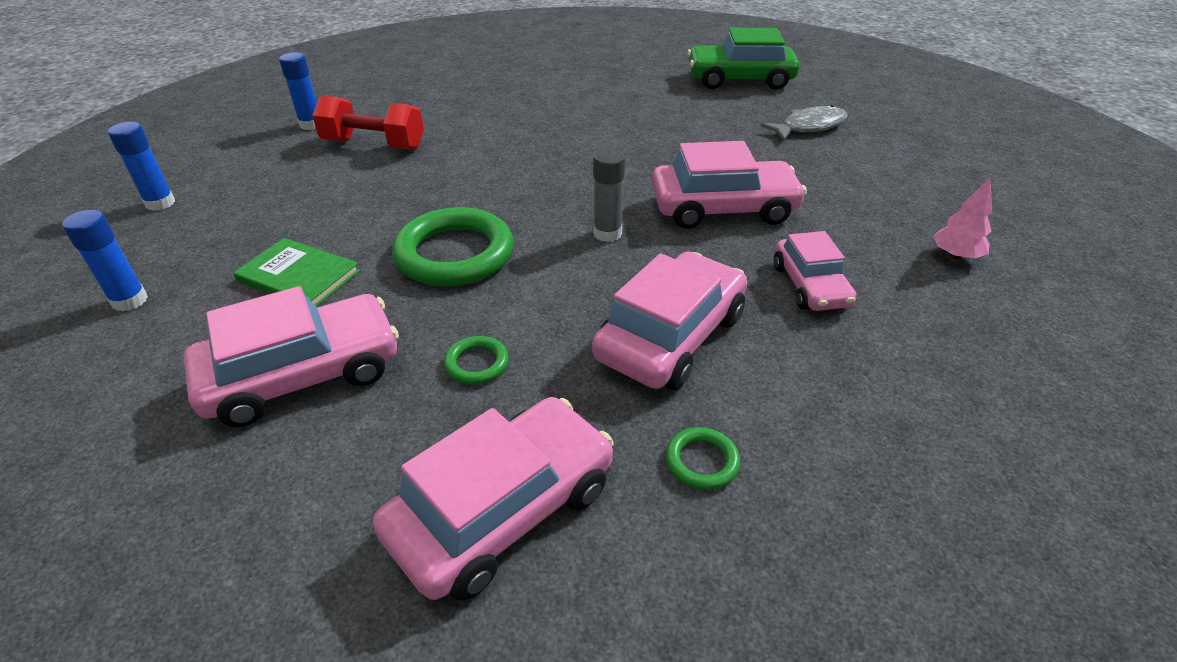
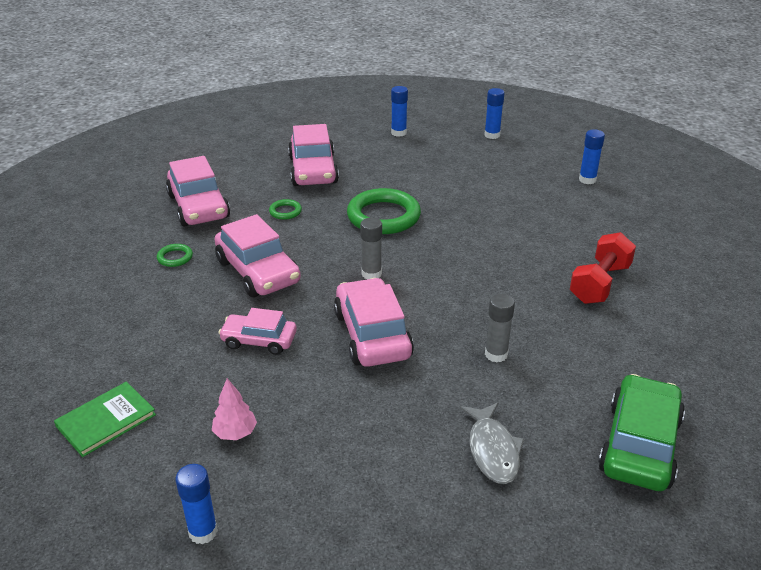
camera: 110 degrees right, 5 degrees down
(299, 276) = (392, 171): green book -> green book (106, 420)
(374, 144) = (544, 201): red dumbbell -> red dumbbell (600, 284)
(690, 139) = (496, 354): none -> grey glue stick
(723, 208) = (372, 335): pink car -> pink car turned 150 degrees clockwise
(1071, 237) = (203, 532): none -> blue glue stick

